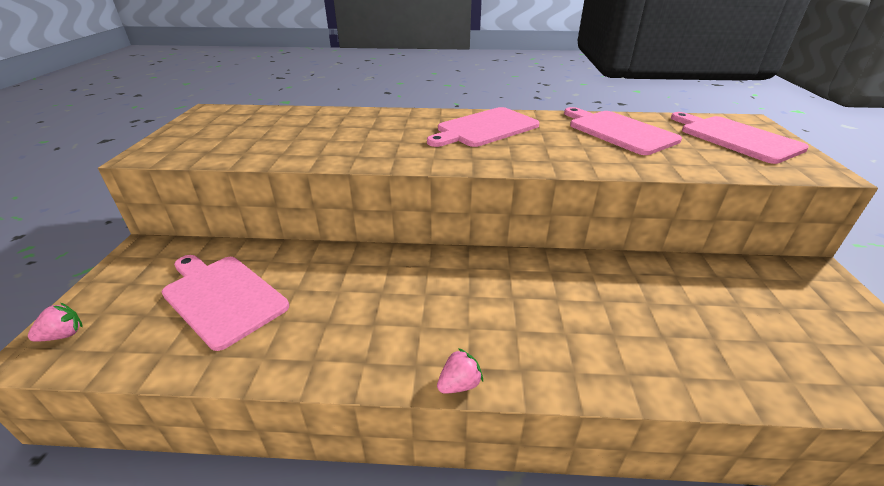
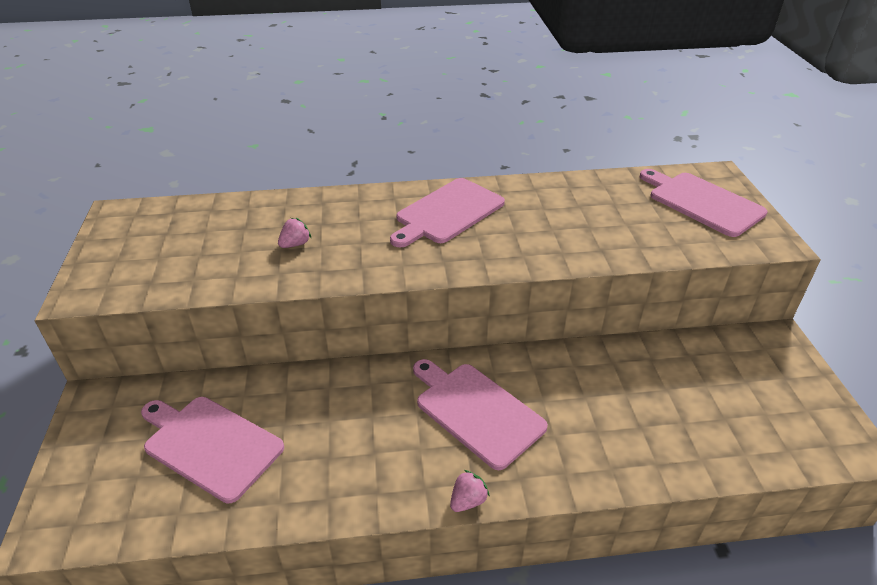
camera: 10 degrees left, 5 degrees up
(63, 335) = (62, 511): pink strawberry -> pink strawberry (295, 244)
(619, 131) = (587, 203): pink cutting board -> pink cutting board (476, 411)

